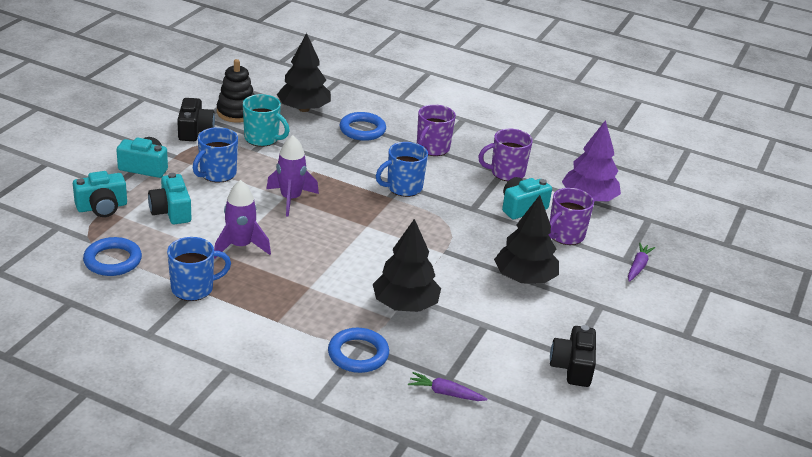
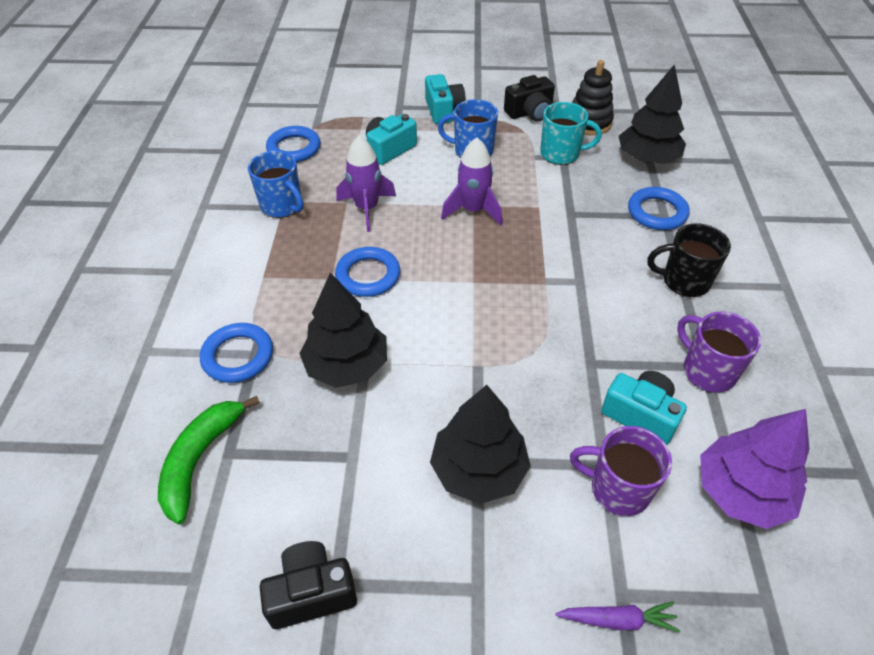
camera: 70 degrees right, 15 degrees up
(102, 207) = (365, 114): turquoise camera -> none
(262, 138) = (561, 154): turquoise mug -> turquoise mug turned 90 degrees counterclockwise
(321, 269) = (368, 275): none -> blue ring
(403, 187) = (574, 285): blue mug -> none
(432, 148) = (684, 281): purple mug -> black mug
(445, 393) = (200, 459): purple carrot -> green banana

